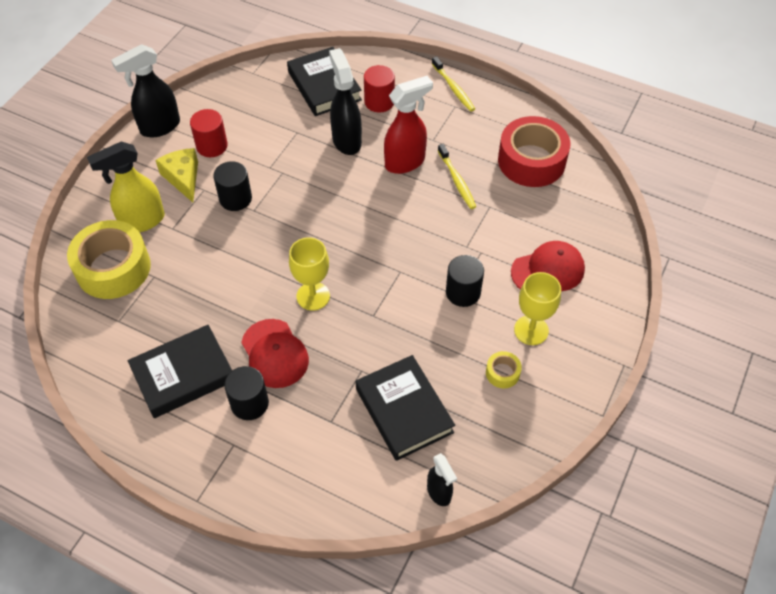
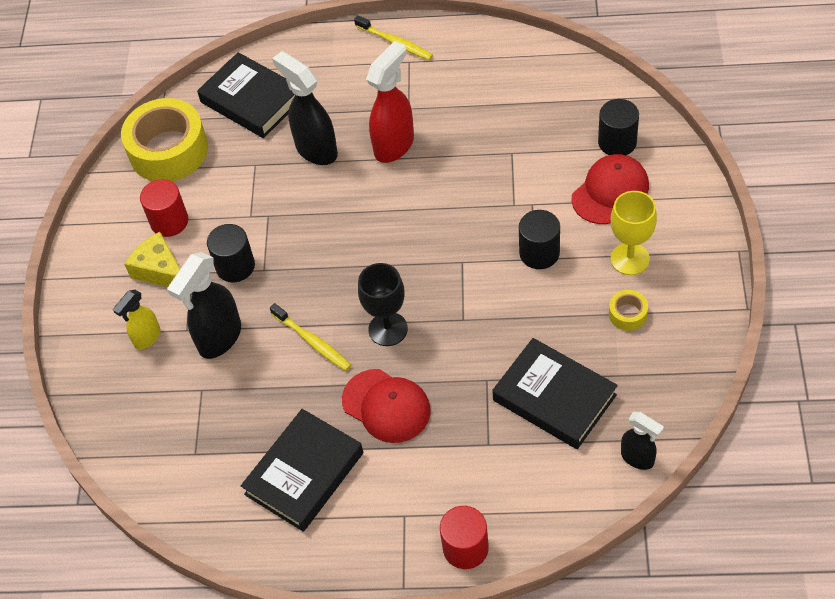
camera: 20 degrees left, 0 degrees up
(113, 268) = (150, 402): yellow tape -> yellow tape (168, 150)
(142, 221) = (147, 338): yellow spray bottle -> yellow spray bottle, size x0.59
(159, 127) = (94, 227): black spray bottle -> black spray bottle (219, 338)
(249, 403) = (393, 467): black cylinder -> black cylinder (617, 142)
(313, 296) = (388, 329): yellow goblet -> black goblet
(379, 102) = (324, 92): red cylinder -> red cylinder (465, 548)
(457, 181) = (461, 141): yellow toothbrush -> yellow toothbrush (312, 342)
(531, 161) = (525, 85): red tape -> none

